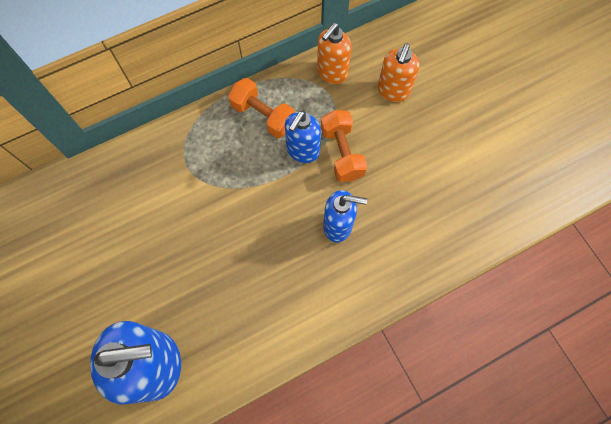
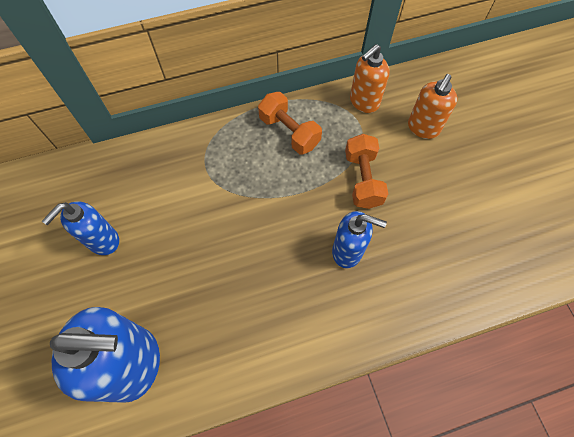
camera: 10 degrees right, 5 degrees down
(302, 151) = (323, 171): blue soap dispenser -> blue soap dispenser (103, 241)

